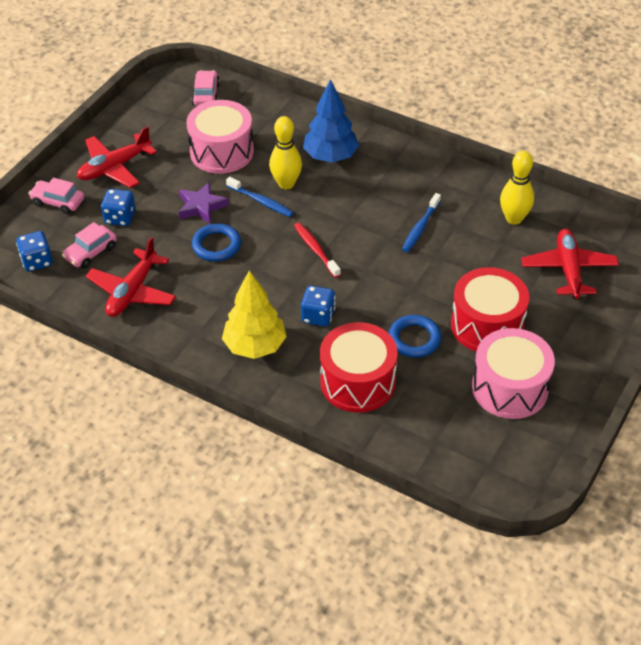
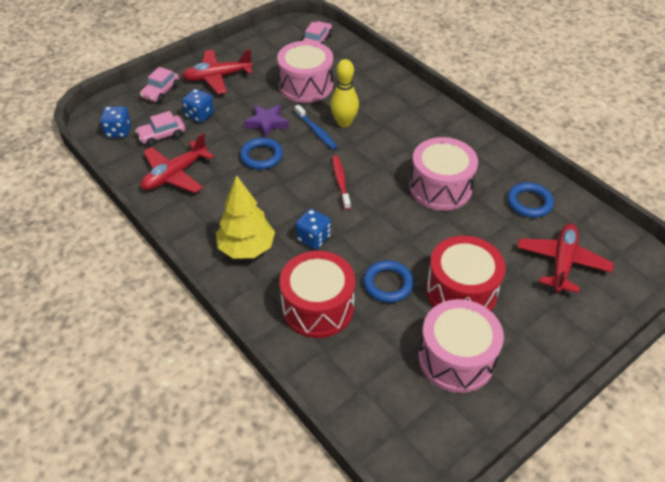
camera: 20 degrees right, 0 degrees up
(58, 202) = (161, 92): pink car -> pink car turned 105 degrees counterclockwise
(330, 156) = (392, 110): blue tree -> none
(420, 227) = (440, 187): blue toothbrush -> pink drum
(514, 218) = (529, 202): yellow bowling pin -> blue ring

